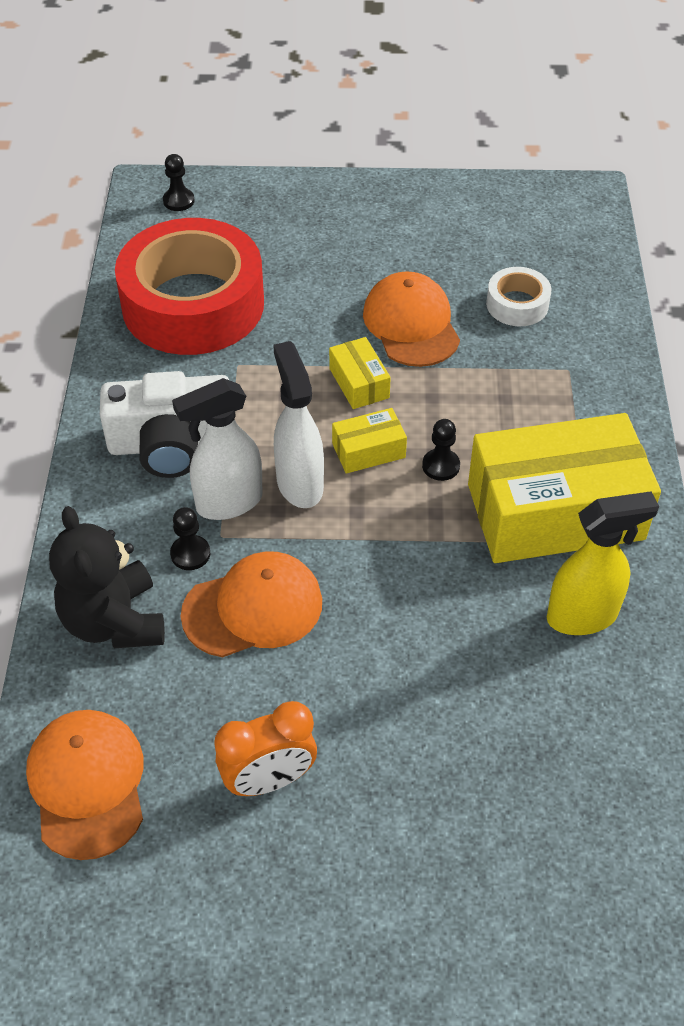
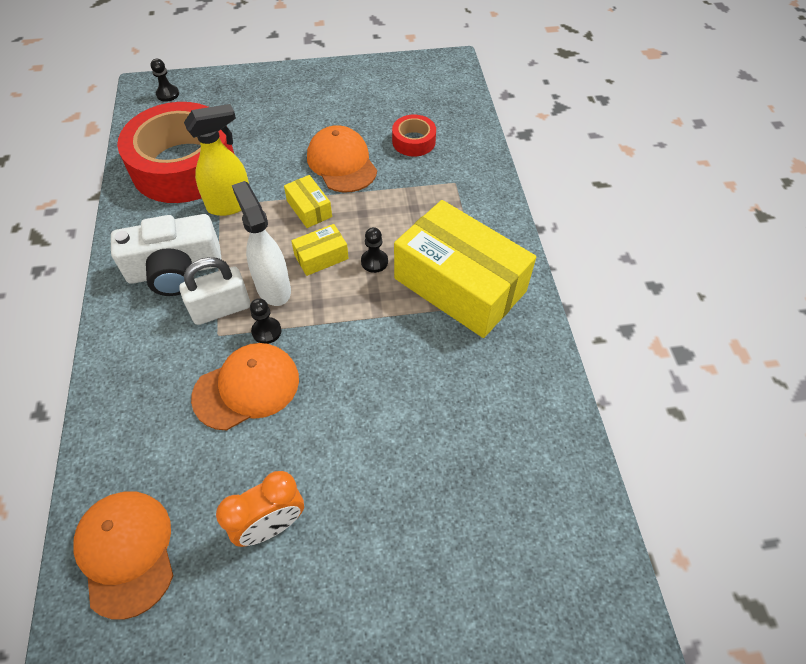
camera: 10 degrees left, 5 degrees up
(114, 621) = (140, 413): black teddy bear -> none
(190, 554) = (195, 352): black pawn -> black pawn (266, 331)
(228, 503) = (221, 309): white spray bottle -> white padlock
(517, 304) = (413, 141): white tape -> red tape
(555, 512) = (459, 285): yellow box -> yellow box turned 60 degrees clockwise
(583, 616) = (490, 360): yellow spray bottle -> yellow spray bottle (230, 204)

